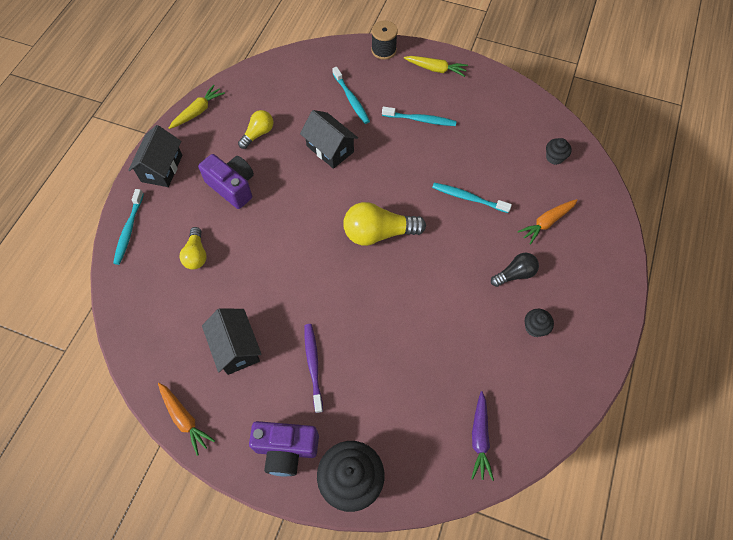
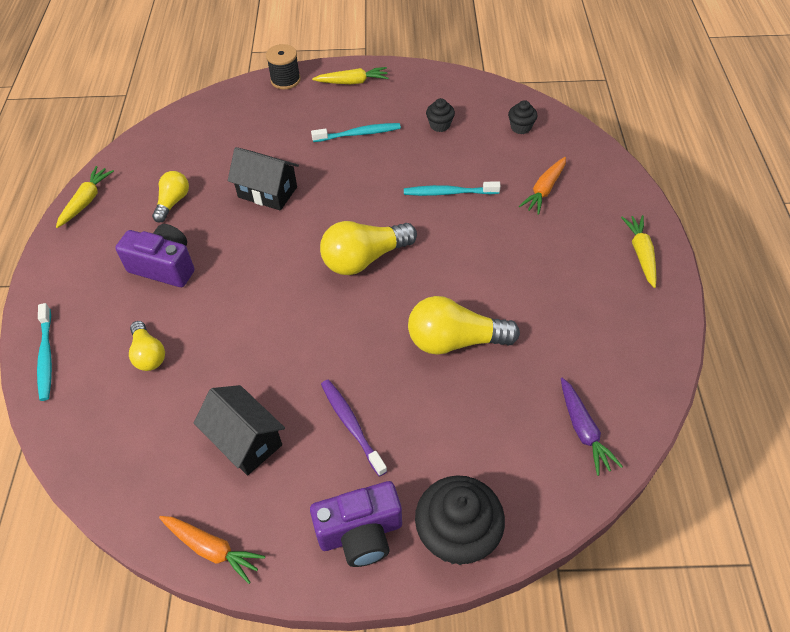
camera: 20 degrees left, 10 degrees down
(162, 168) = (63, 274): black house -> none
(351, 99) = (270, 136): turquoise toothbrush -> none
(416, 327) = (455, 340): none -> yellow light bulb
(515, 274) = (536, 250): black light bulb -> none
(535, 327) = (585, 295): black cupcake -> black cupcake (440, 125)
(598, 308) = (641, 254): none -> yellow carrot

